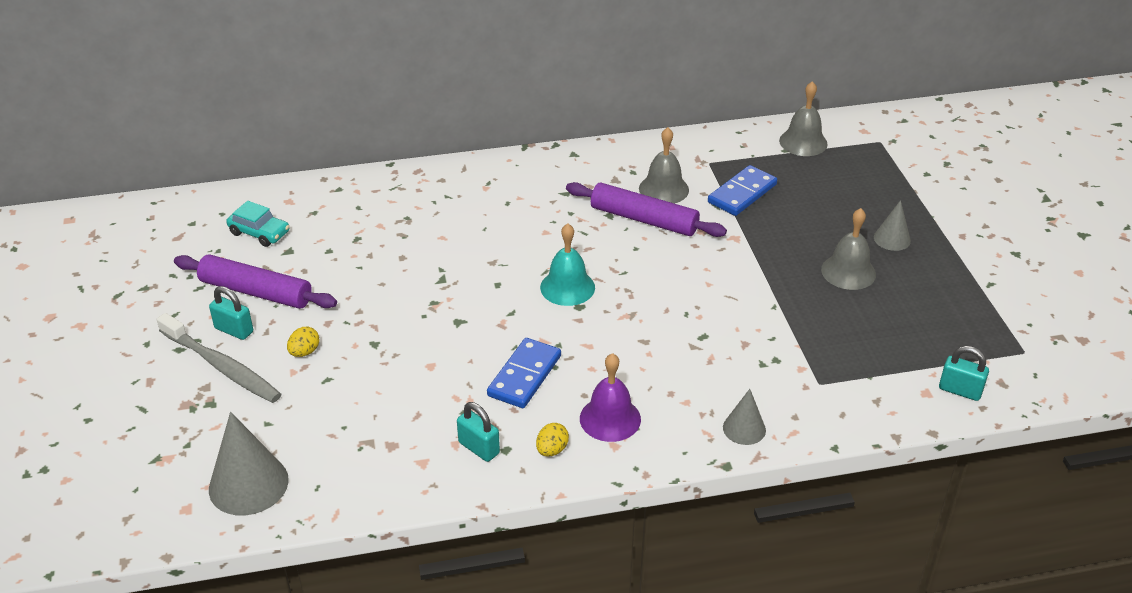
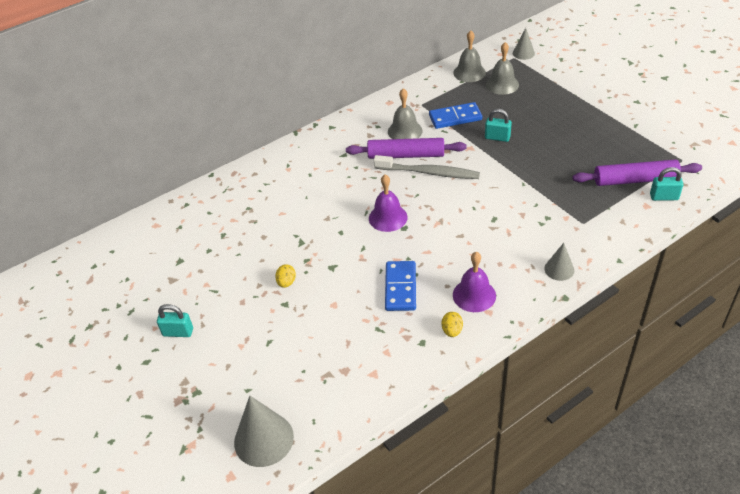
camera: 20 degrees left, 5 degrees up
(222, 367) = (187, 362): grey toothbrush -> grey toothbrush (429, 173)
(256, 292) = (176, 298): purple rolling pin -> purple rolling pin (635, 180)
(259, 233) = (149, 255): turquoise car -> none
(304, 352) = (240, 328): yellow egg -> yellow egg (286, 282)
(479, 448) = (404, 348): turquoise padlock -> turquoise padlock (497, 137)
(567, 287) = (388, 217): turquoise bell -> purple bell
(742, 193) = (455, 118): blue domino -> blue domino turned 60 degrees clockwise
(848, 272) = (551, 146): grey bell -> grey bell (502, 84)
(892, 239) = (562, 116): grey cone -> grey cone (523, 53)

